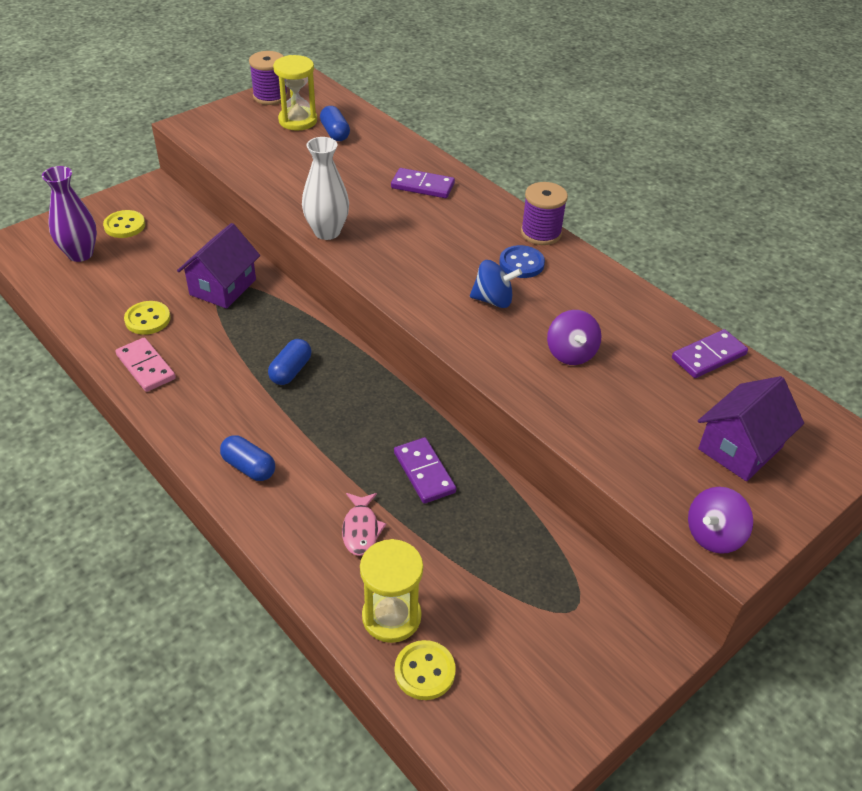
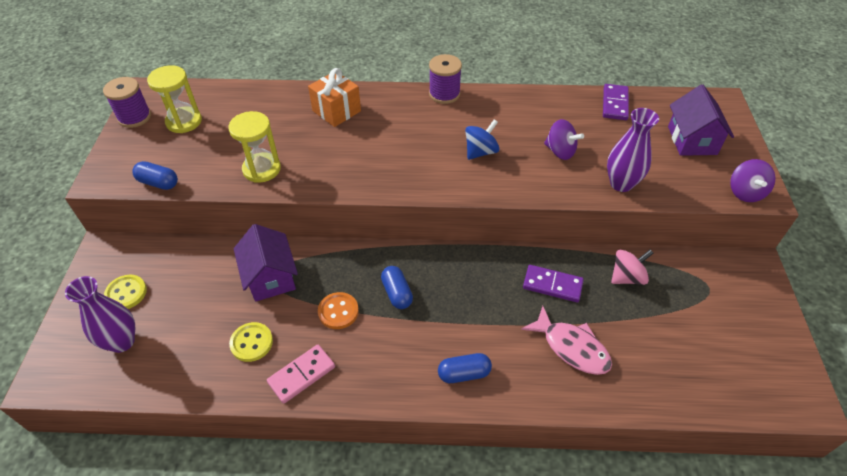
camera: 45 degrees left, 5 degrees up
(145, 367) = (302, 375): pink domino -> pink domino turned 45 degrees counterclockwise
(231, 347) = (338, 311): none -> orange button
(327, 232) = (325, 182): white vase -> none
(335, 133) = (225, 113): blue capsule -> blue capsule (158, 183)
(361, 529) = (572, 347): pink fish -> pink fish, size x1.51
(391, 617) = (653, 378): yellow hourglass -> yellow hourglass (262, 169)
(422, 186) = (336, 111): purple domino -> orange gift
(424, 671) = (706, 388): yellow button -> none
(505, 527) = (627, 277): none -> pink spinning top
(521, 263) = (462, 119): blue button -> none
(585, 423) = (621, 183): none -> purple vase

